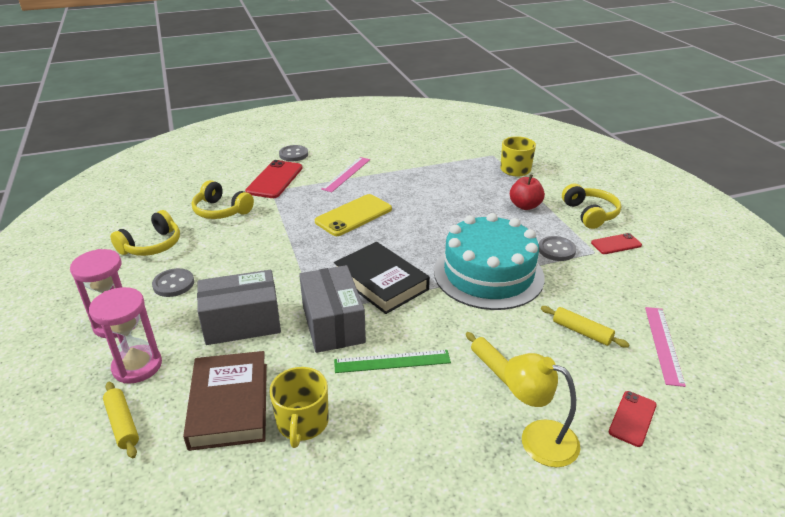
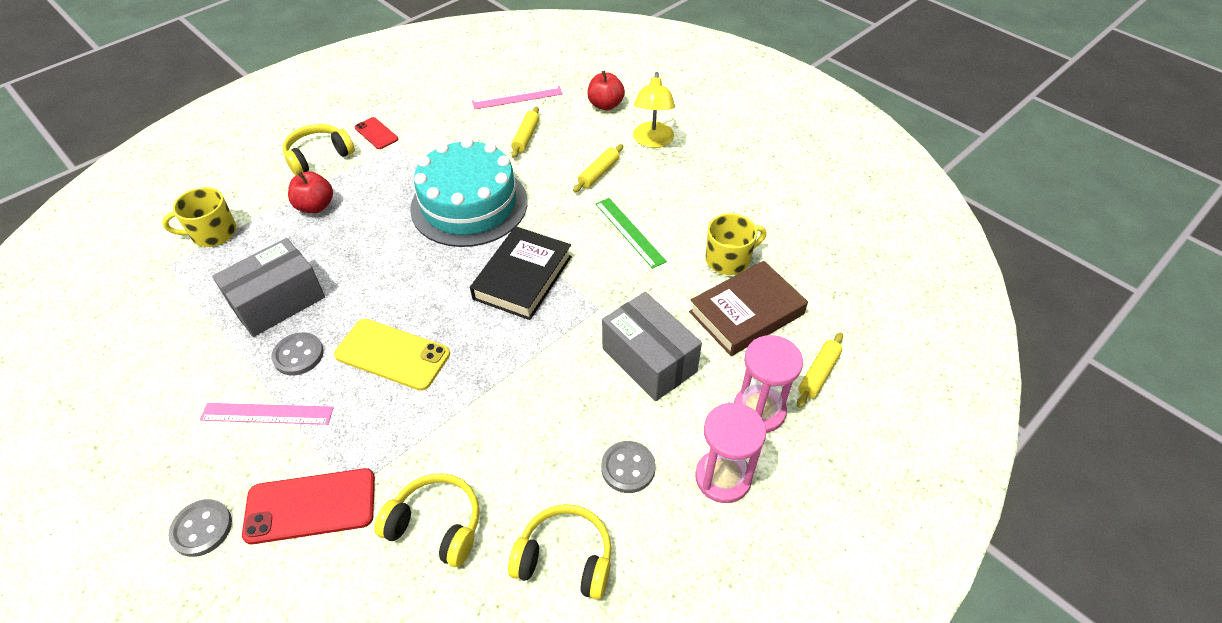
camera: 115 degrees left, 15 degrees up
(221, 211) = (436, 525): yellow headphones -> yellow headphones turned 75 degrees counterclockwise
(333, 324) = (607, 288): grey box -> grey box (278, 302)
(556, 250) = (404, 168): grey button -> grey button (298, 355)
(632, 418) = (605, 105): red phone -> red apple

